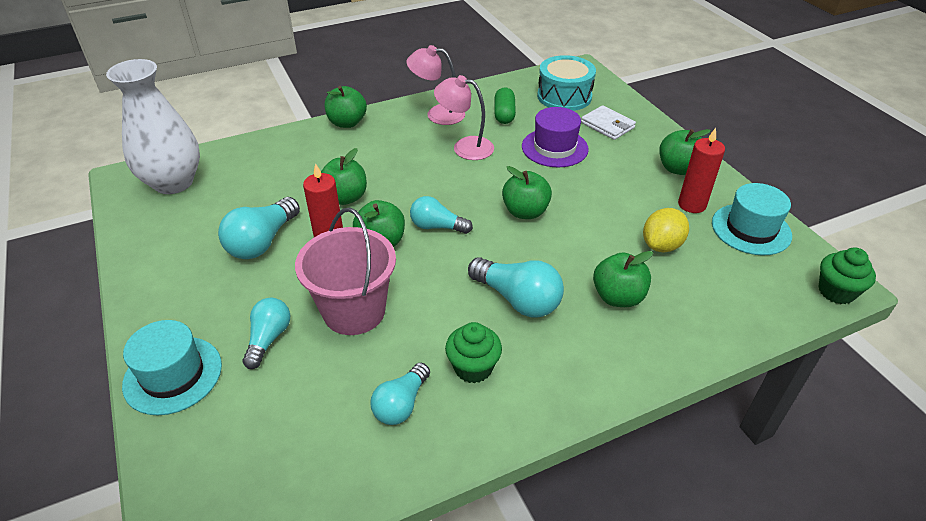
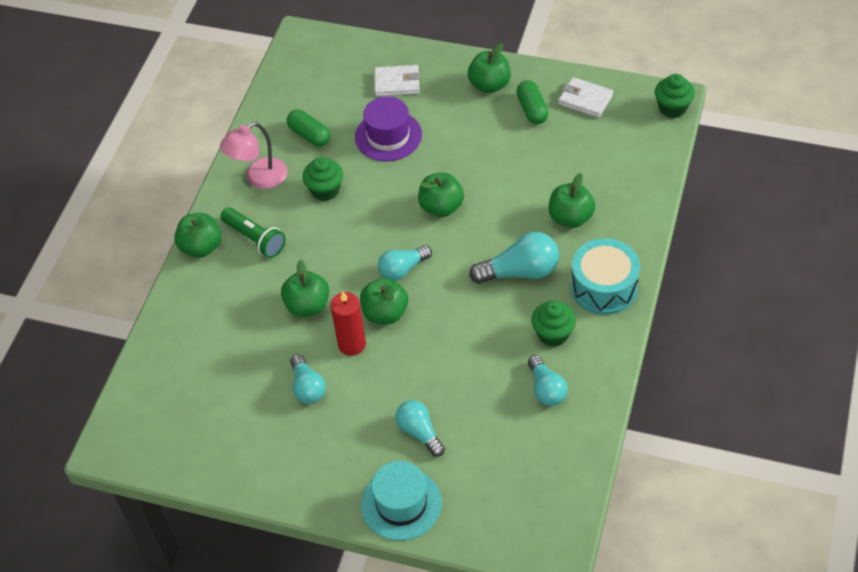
camera: 45 degrees left, 10 degrees up
(173, 182) = (158, 413): white vase -> none
(262, 242) = (307, 387): turquoise light bulb -> turquoise light bulb, size x0.67
(354, 311) = (441, 369): pink bucket -> none
(381, 141) = (255, 239): none -> green flashlight
(465, 147) = (325, 190): pink lamp -> green cupcake
(564, 96) = (329, 79): turquoise drum -> turquoise drum (604, 287)
(661, 245) = (551, 158): yellow lemon -> none
(692, 204) = (532, 109): red candle -> green capsule
(751, 229) = (585, 100): turquoise hat -> white wallet

